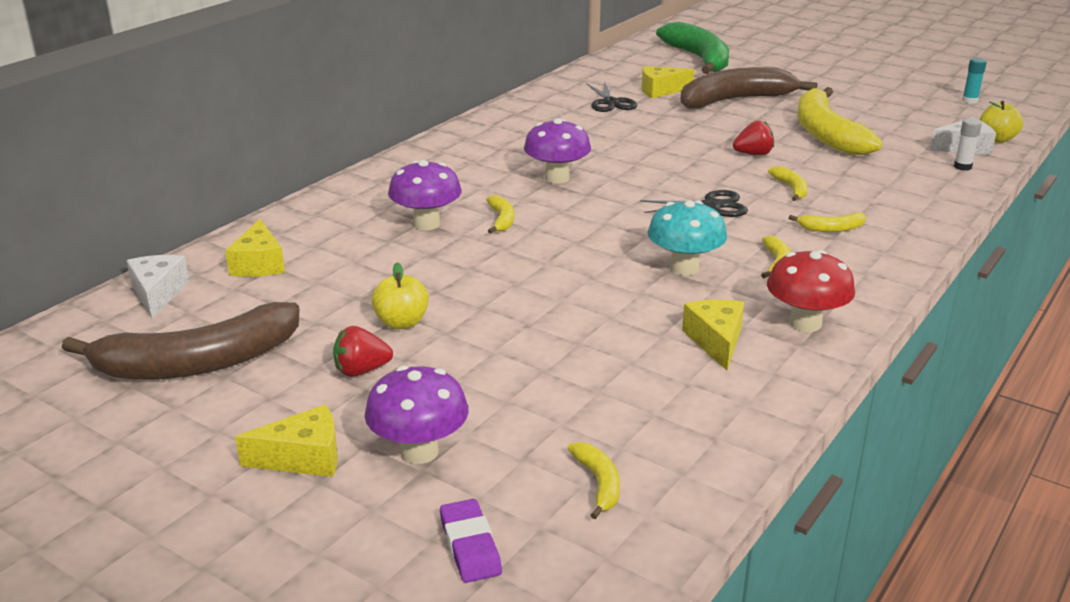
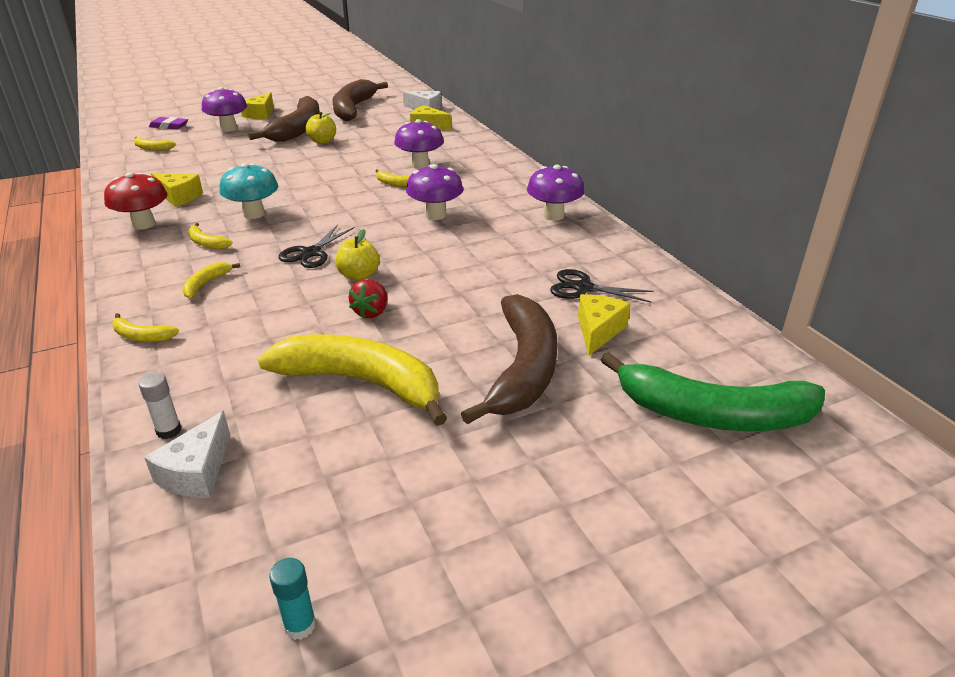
camera: 120 degrees right, 5 degrees up
(361, 371) = (298, 129): red strawberry -> brown banana
(492, 133) = (553, 215): none -> purple mushroom
(791, 189) = (285, 298): yellow banana -> yellow banana (142, 336)
(996, 139) = (171, 527): yellow apple -> yellow apple (359, 276)

